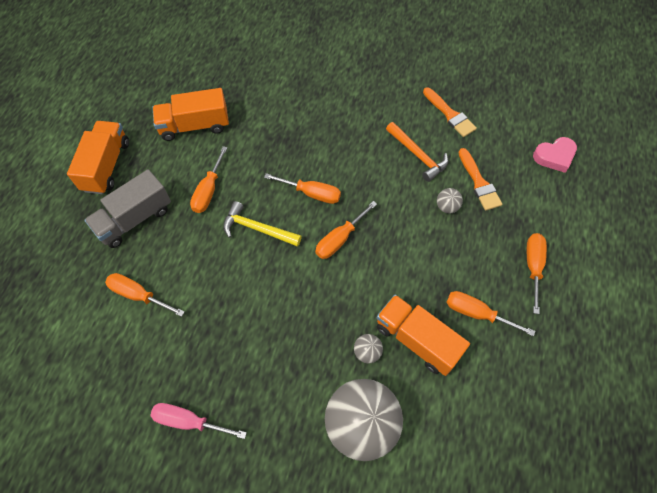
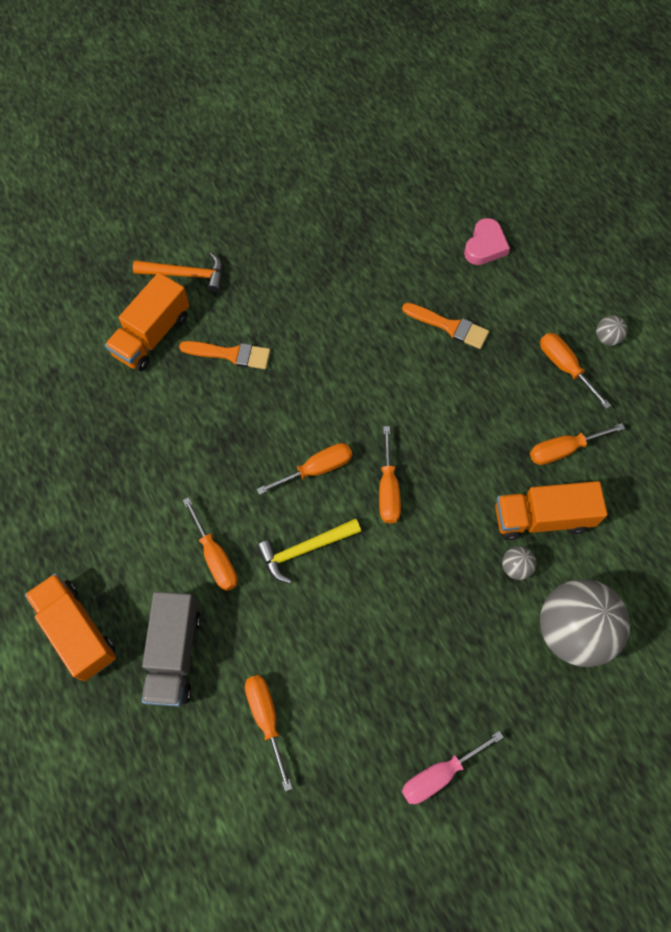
camera: 45 degrees left, 5 degrees up
(138, 295) = (266, 718): orange screwdriver -> orange screwdriver turned 90 degrees clockwise
(194, 126) = (122, 505): orange truck -> orange truck (152, 335)
(417, 155) = (371, 345): orange hammer -> orange hammer (186, 275)
(447, 207) = (446, 374): grey ball -> grey ball (607, 338)
(450, 114) = (357, 278): orange brush -> orange brush (230, 354)

